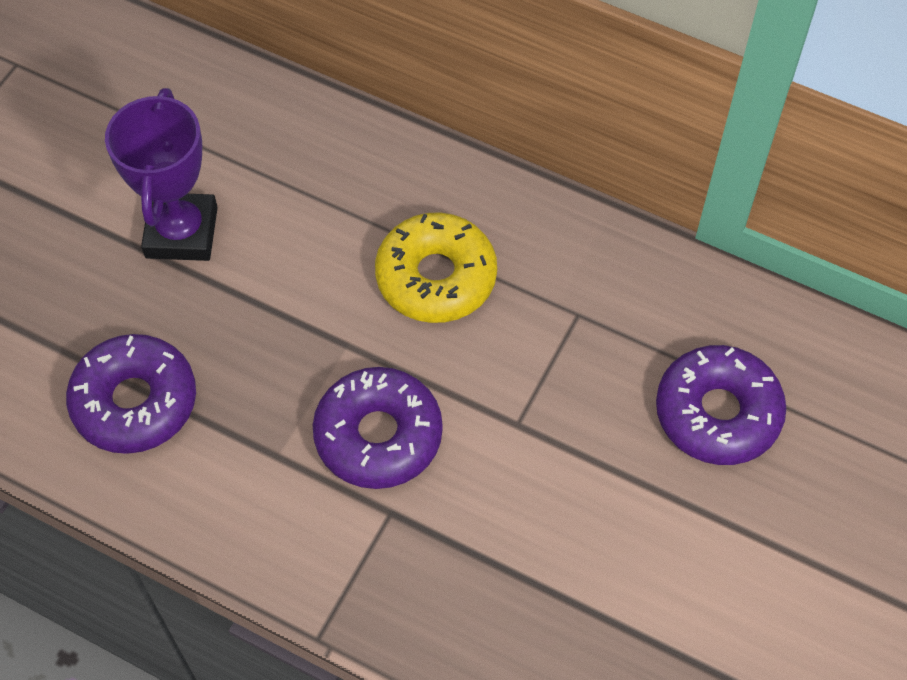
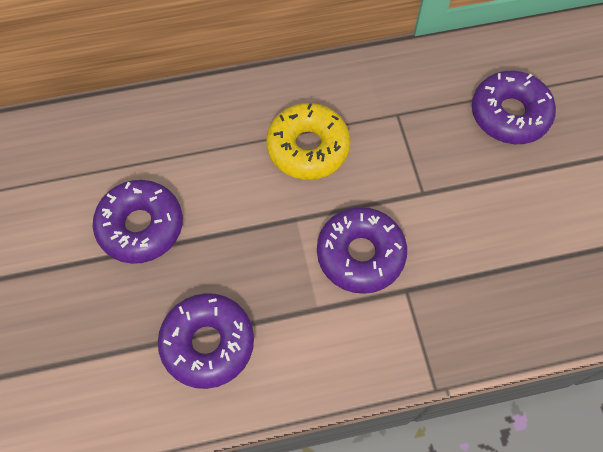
camera: 40 degrees left, 5 degrees up
(181, 232) = (141, 226): purple trophy -> purple donut

